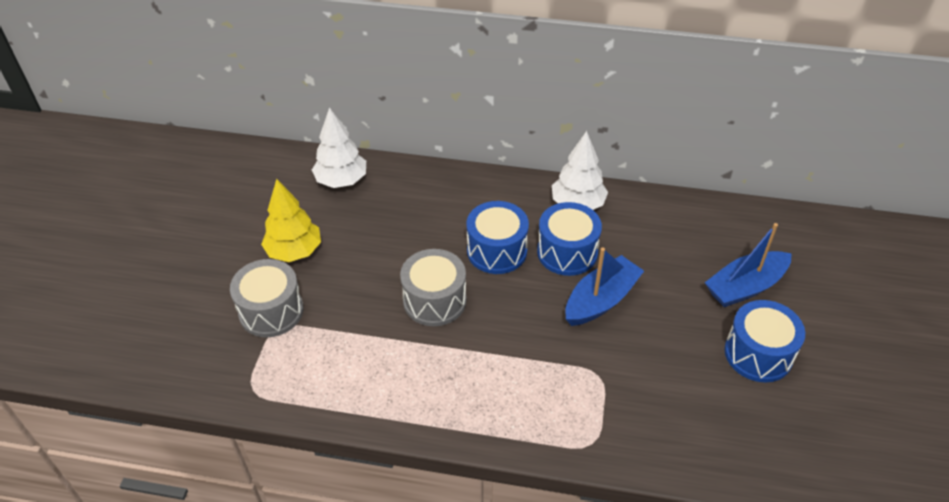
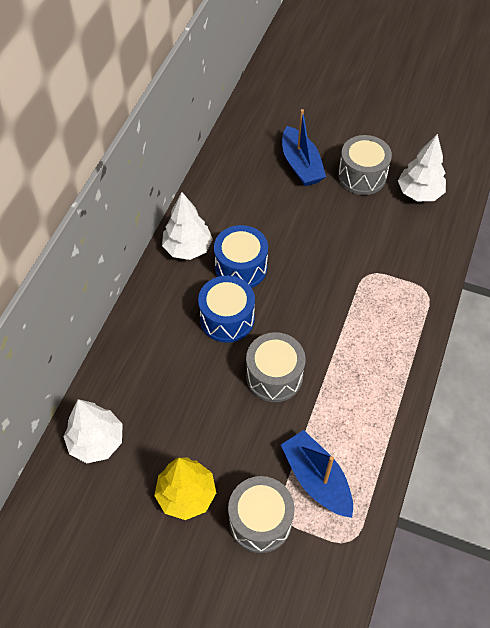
camera: 80 degrees left, 10 degrees up
(601, 300) = (296, 256): blue boat -> blue boat (316, 479)
(758, 354) = (362, 176): blue drum -> grey drum
(759, 424) = (419, 193): none -> white tree

